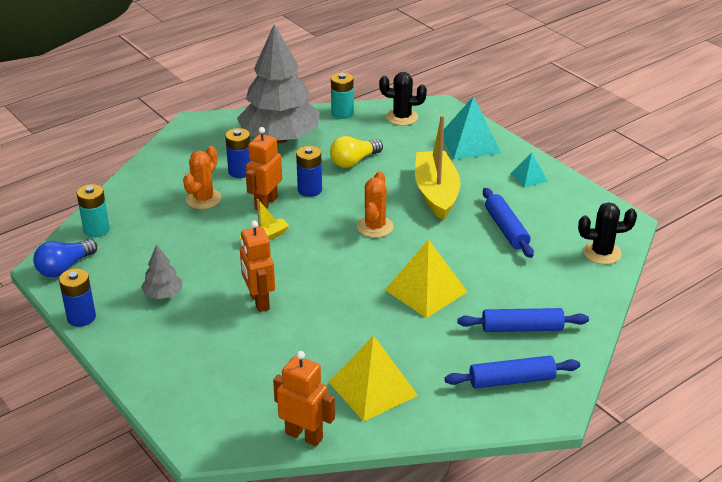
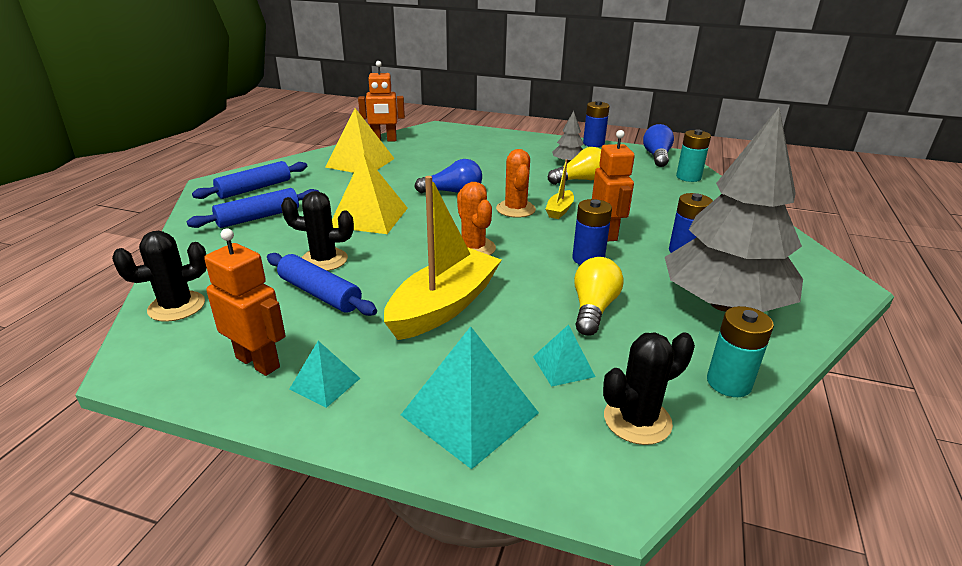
camera: 145 degrees right, 5 degrees down
(193, 265) = (580, 180): none -> yellow light bulb
(203, 199) = (663, 219): orange cactus -> orange cactus (515, 209)
(259, 301) = (497, 176): orange robot -> orange robot (258, 362)
(325, 294) = (453, 192): none -> blue light bulb
(407, 144) = (563, 366): none -> turquoise pyramid
(436, 193) = (444, 306): yellow boat -> yellow boat turned 105 degrees counterclockwise
(489, 256) = (324, 260): none -> black cactus

